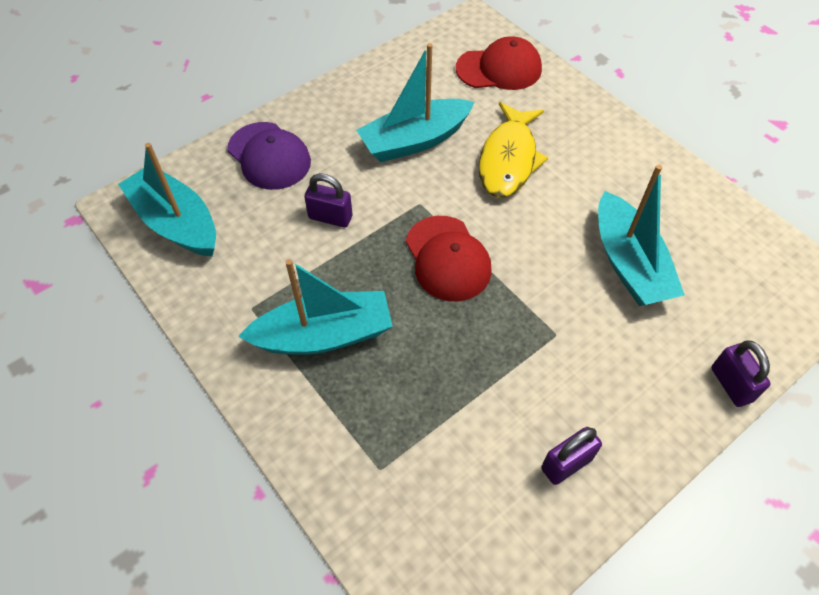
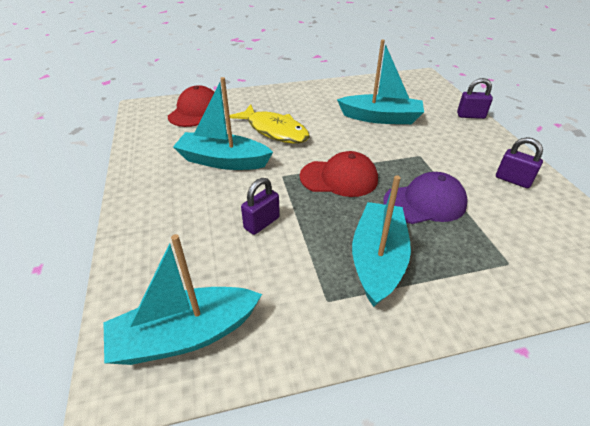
camera: 65 degrees left, 15 degrees down
(269, 156) = (163, 241): purple cap -> purple cap (425, 202)
(415, 140) = (223, 161): turquoise boat -> turquoise boat turned 105 degrees clockwise
(566, 464) = (513, 180): purple padlock -> purple padlock turned 45 degrees counterclockwise

